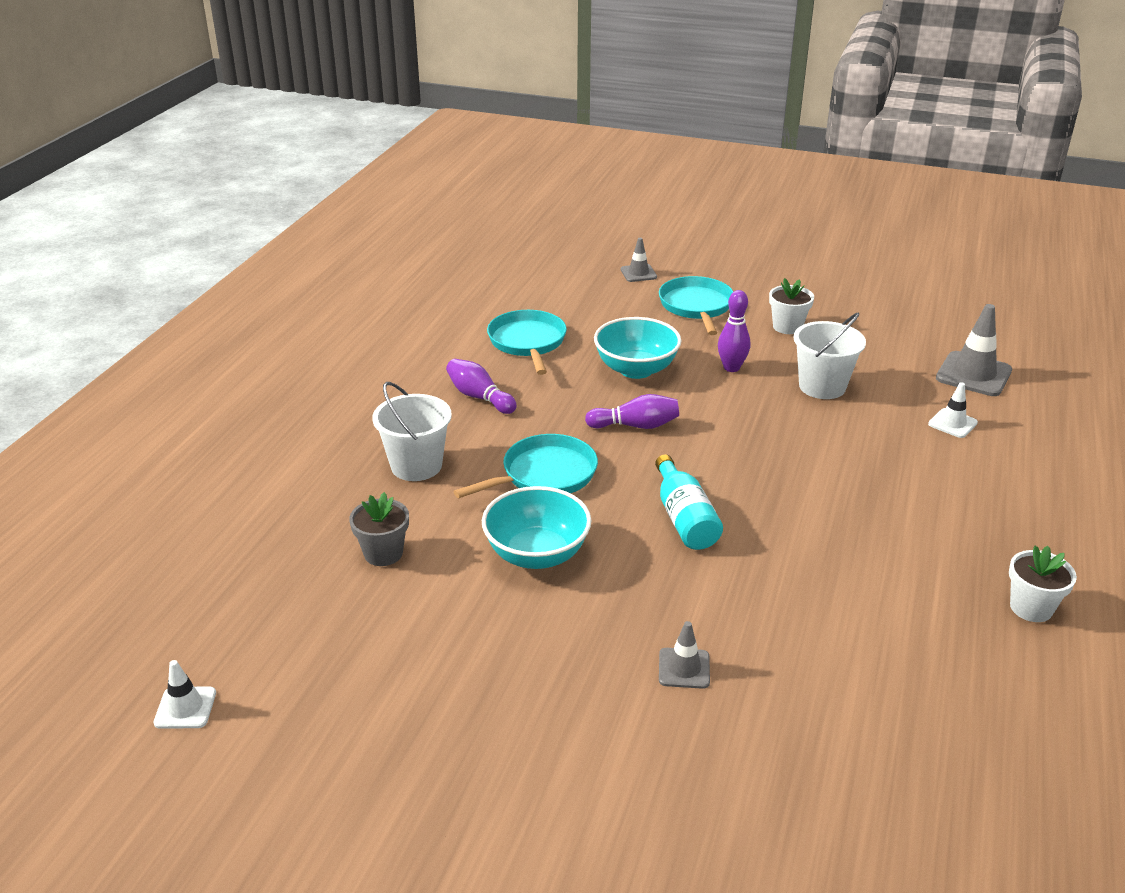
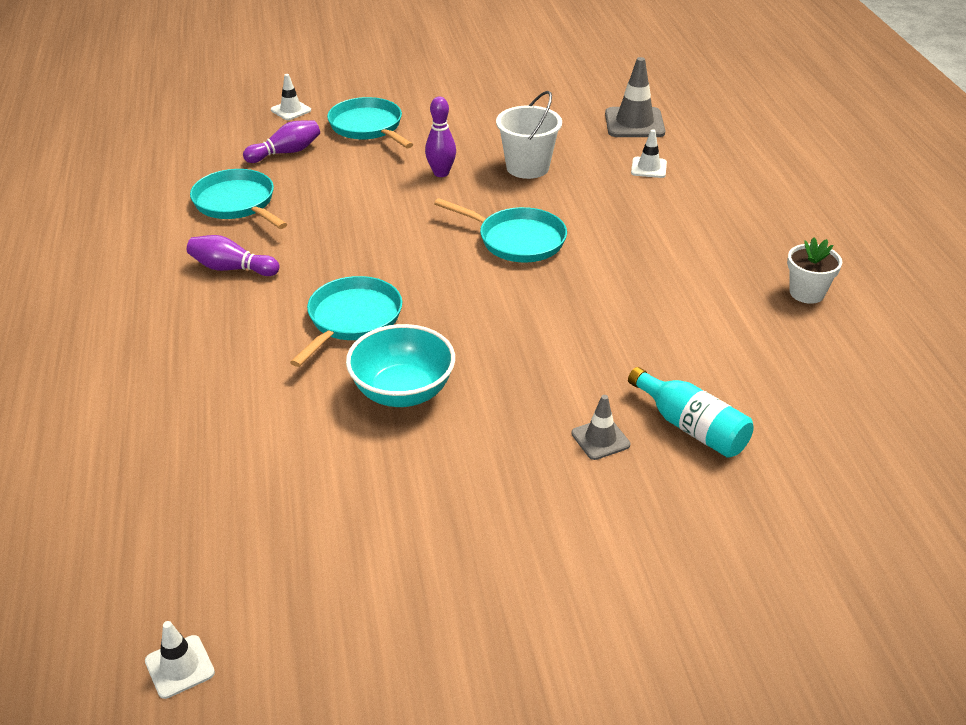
camera: 30 degrees left, 5 degrees up
(383, 553) = (258, 444): grey flower pot -> none
(416, 466) = (222, 352): white bucket -> none
(635, 426) = (398, 249): purple bowling pin -> purple bowling pin (286, 152)
(636, 369) = (359, 199): turquoise bowl -> none
(638, 273) = (291, 110): grey traffic cone -> white traffic cone
(684, 518) = (503, 315): turquoise bottle -> turquoise bottle (691, 427)
(755, 452) = (517, 240): none -> turquoise pan
(787, 327) = (460, 124): white flower pot -> none

